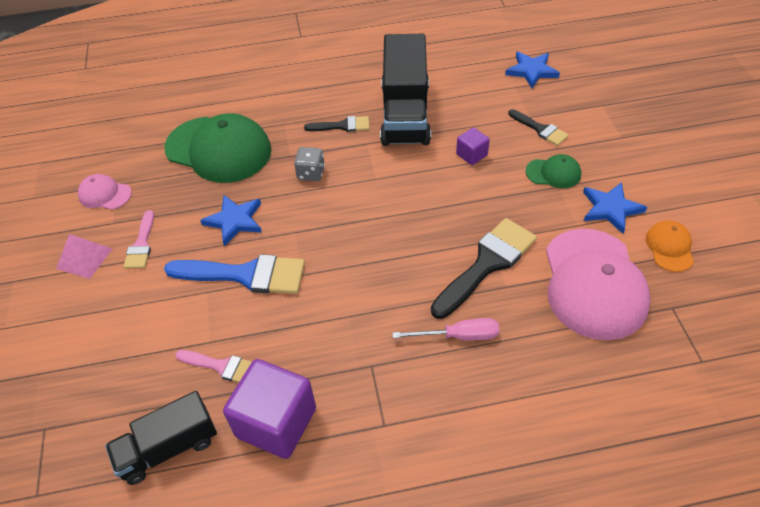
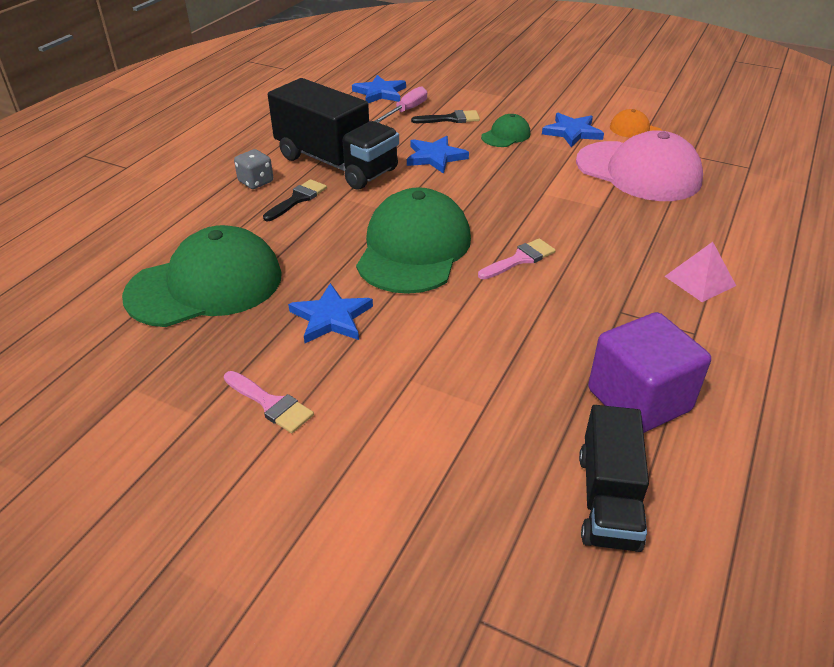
camera: 55 degrees left, 10 degrees down
(84, 258) = (225, 466): pink pyramid -> pink pyramid (699, 281)
(105, 194) = (137, 404): pink cap -> none
(221, 366) = (529, 410): pink brush -> pink brush (520, 259)
(246, 275) = (419, 341): blue brush -> none
(311, 173) = (334, 243): grey dice -> grey dice (256, 182)
(341, 214) = (414, 248): none -> green cap
(458, 336) = (631, 252): pink screwdriver -> pink screwdriver (406, 111)
(471, 155) = (435, 157): purple cube -> blue star
(487, 264) = (567, 204): black brush -> none

